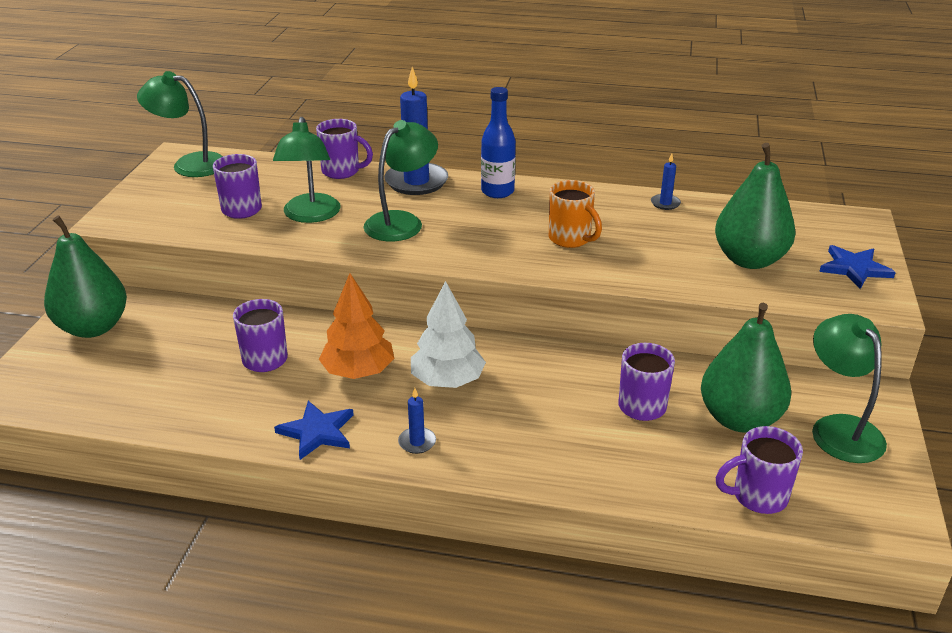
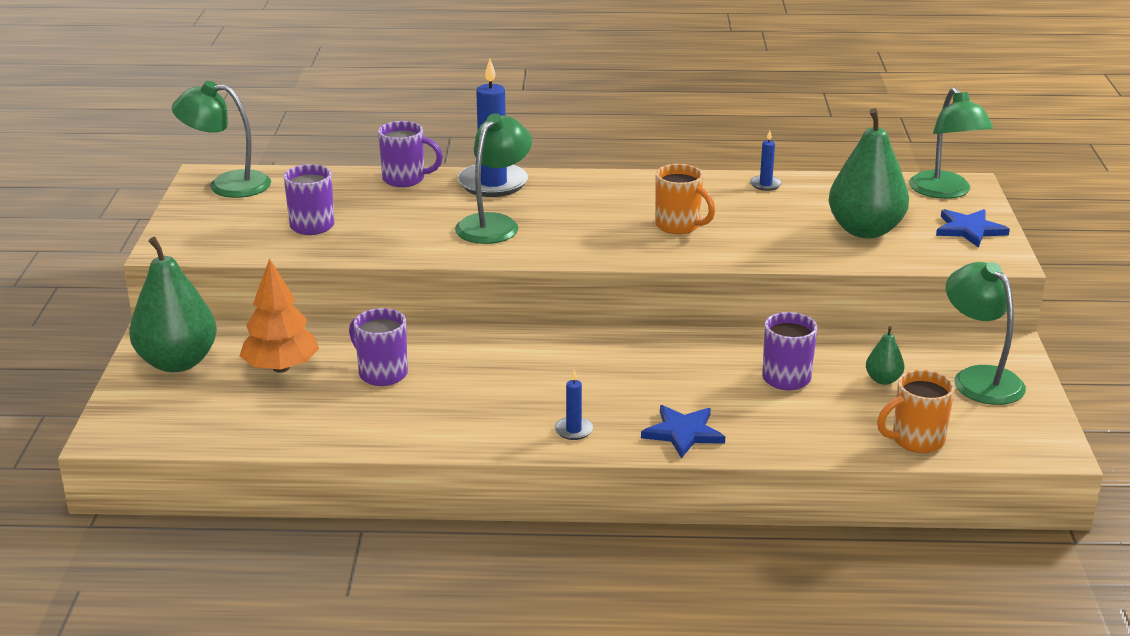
camera: 10 degrees left, 5 degrees down
(310, 215) = (392, 226): green lamp -> green lamp (945, 192)
(317, 432) = (468, 432): blue star -> blue star (683, 433)
(358, 372) = (487, 376): orange tree -> orange tree (281, 368)
(447, 381) = (583, 375): white tree -> none
(497, 192) = (585, 187): blue bottle -> none
(739, 419) = (883, 380): green pear -> green pear, size x0.44
(757, 497) = (915, 441): purple mug -> orange mug

